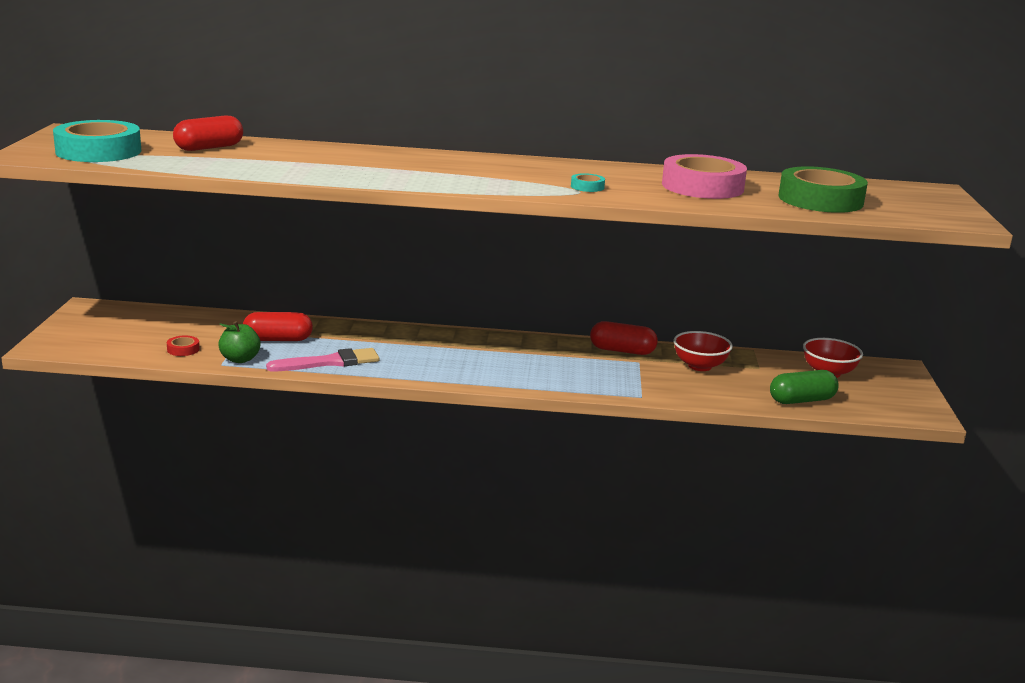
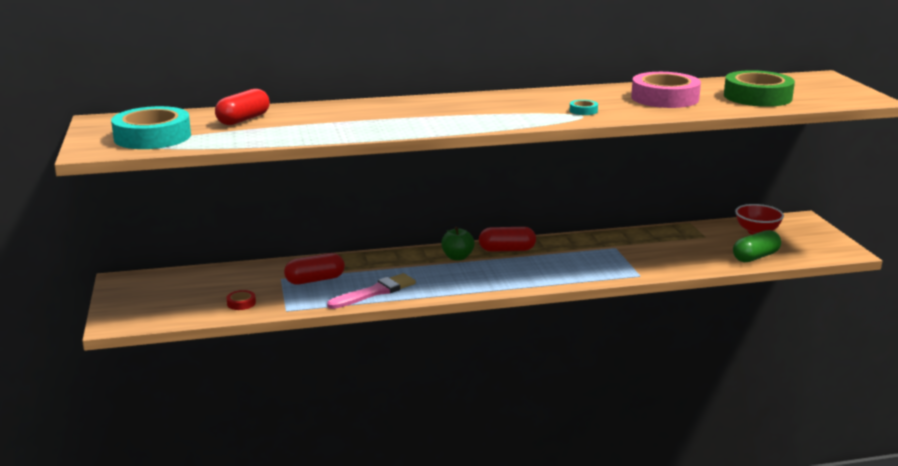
camera: 15 degrees left, 0 degrees up
(240, 359) = (298, 303): green apple -> green apple (457, 257)
(622, 351) = (595, 241): red capsule -> red capsule (507, 250)
(699, 366) = (662, 243): red bowl -> none

